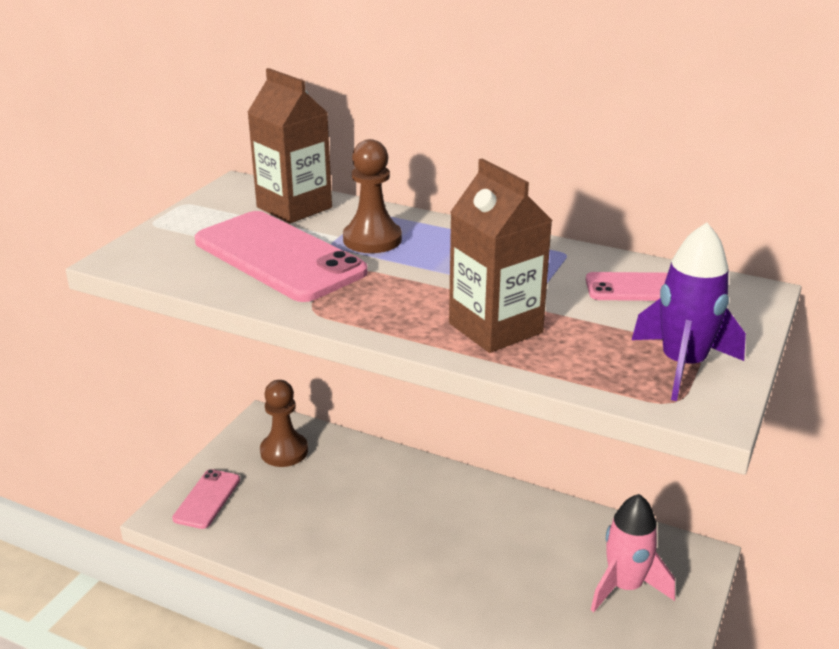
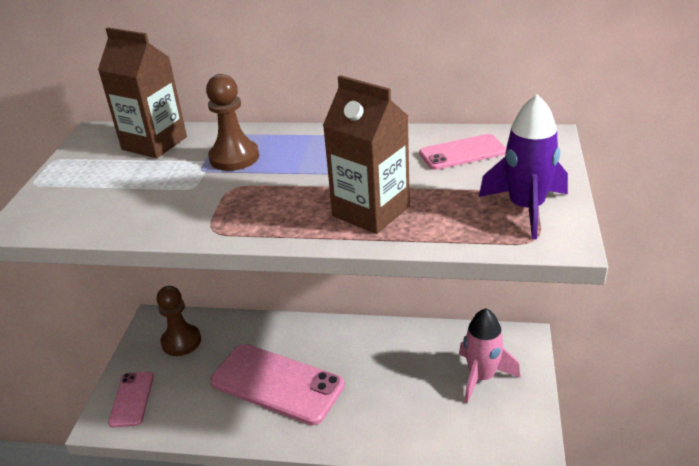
camera: 15 degrees left, 5 degrees up
(278, 257) = (162, 190): pink phone -> pink phone (277, 384)

